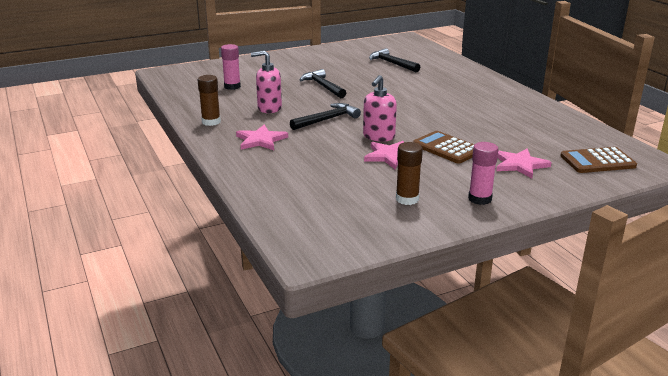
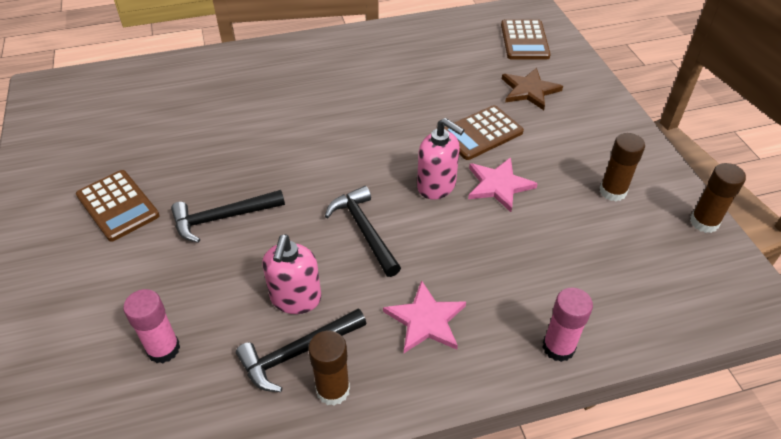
camera: 80 degrees left, 20 degrees up
(322, 65) = (118, 205): none -> brown calculator
(389, 239) = (704, 222): none -> brown glue stick
(392, 63) = (158, 124): black hammer -> black hammer (298, 353)
(480, 199) = (609, 137): pink glue stick -> pink glue stick (558, 347)
(520, 165) = (529, 90): pink star -> brown star

